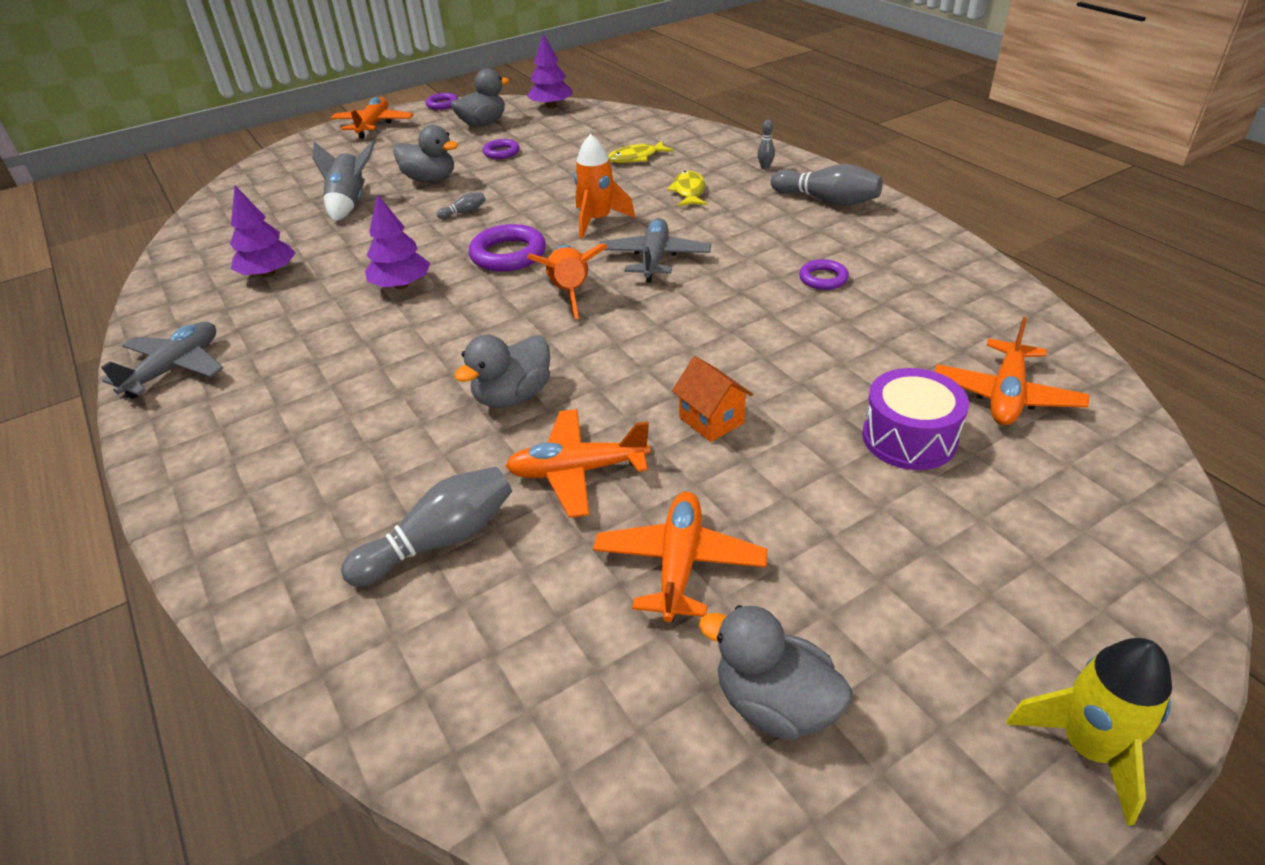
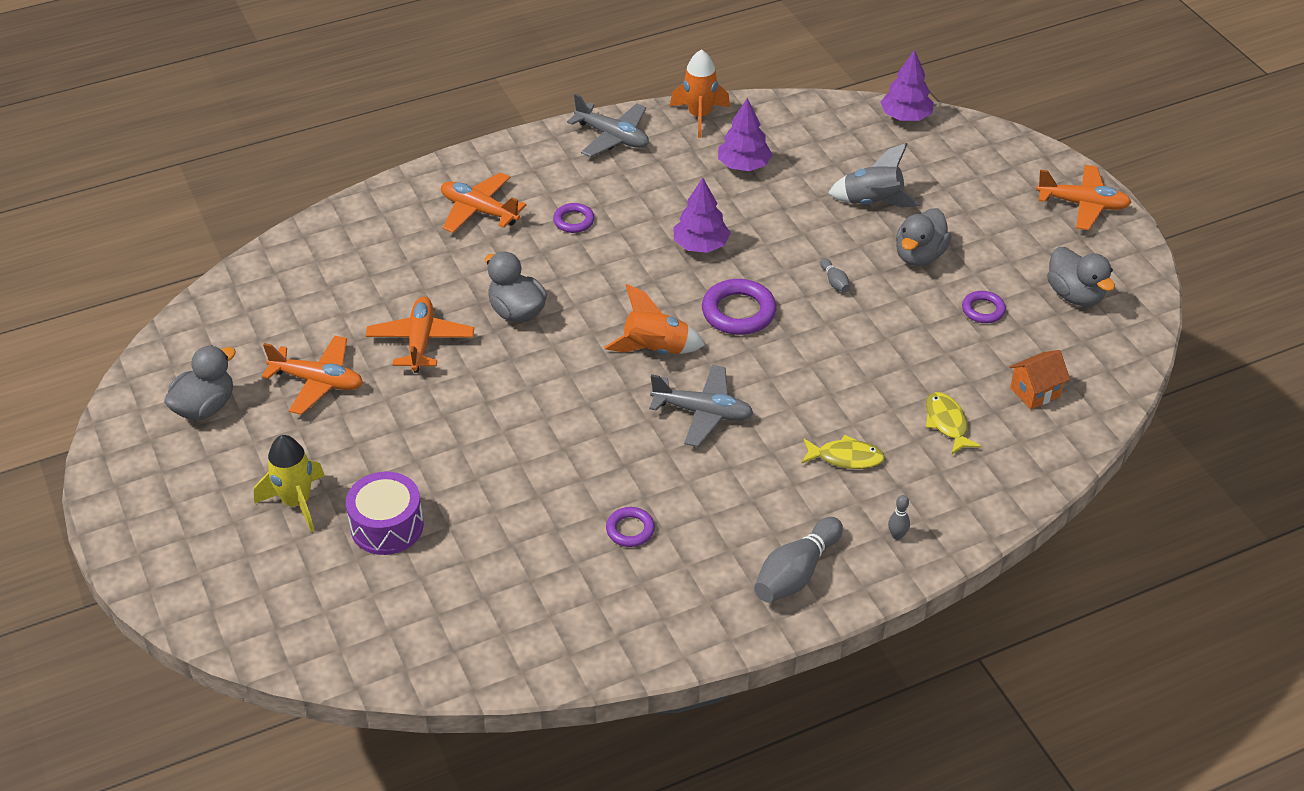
camera: 95 degrees right, 5 degrees up
(440, 541) = (381, 277): grey bowling pin -> none
(442, 104) = (1145, 259): purple ring -> purple ring (573, 221)
(551, 106) = (1127, 357): purple tree -> purple tree (905, 117)
(597, 220) = (793, 378): orange rocket -> orange rocket (699, 116)
(711, 420) = (448, 417): orange house -> orange house (1035, 392)
(1006, 395) = (413, 604): orange plane -> orange plane (479, 211)
(1088, 748) = (123, 527): yellow rocket -> yellow rocket (296, 502)

